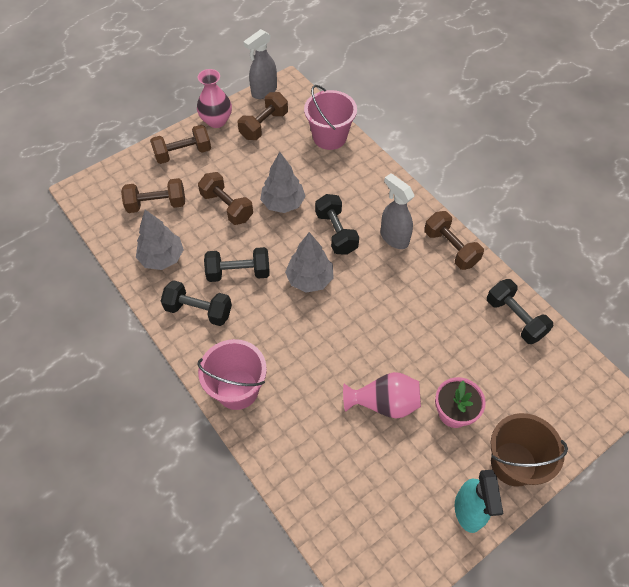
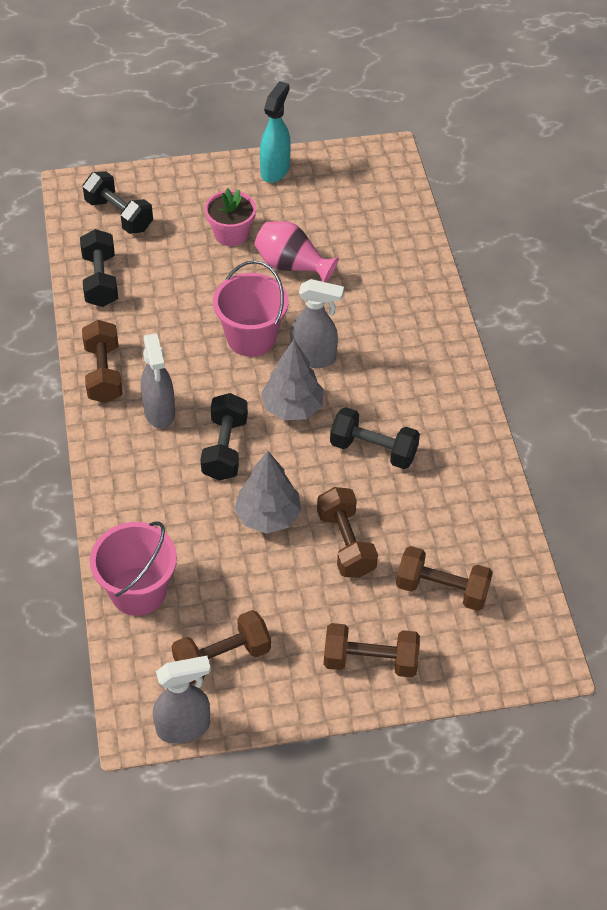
camera: 155 degrees left, 5 degrees down
(162, 258) = (461, 508): grey tree -> none
(198, 311) = (441, 426): black dumbbell -> black dumbbell (119, 215)
(216, 121) = (291, 701): pink vase -> none
(237, 389) = (433, 333): pink bucket -> pink bucket (251, 337)
(317, 325) = (314, 358): none -> grey spray bottle
(513, 463) = (209, 182): brown bucket -> none

